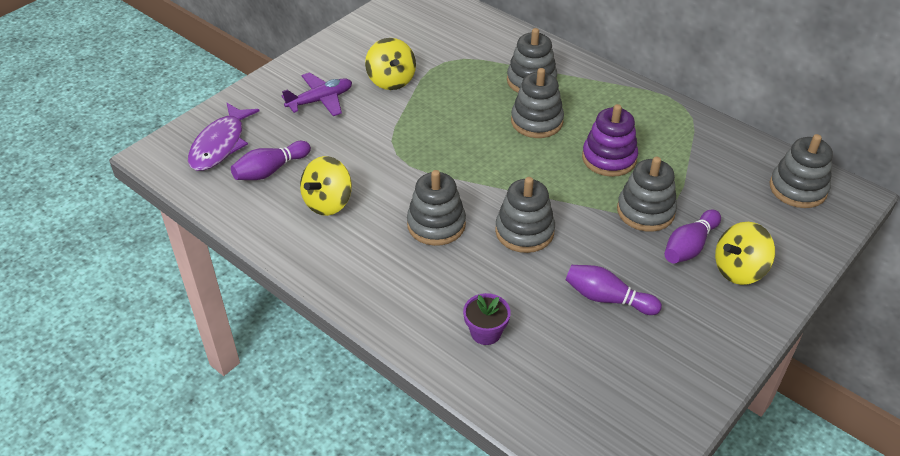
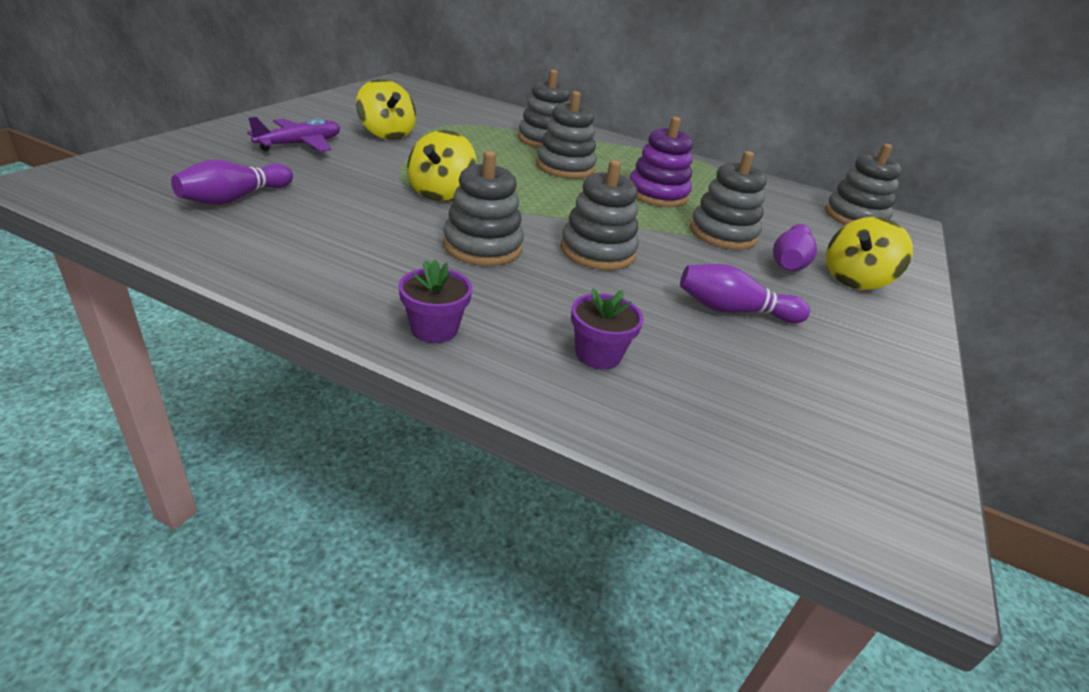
camera: 20 degrees left, 10 degrees down
(220, 144) = (157, 175): purple fish -> none
(328, 202) = (325, 227): yellow spinning top -> yellow spinning top (441, 193)
(384, 303) = (434, 329): none -> purple flower pot

